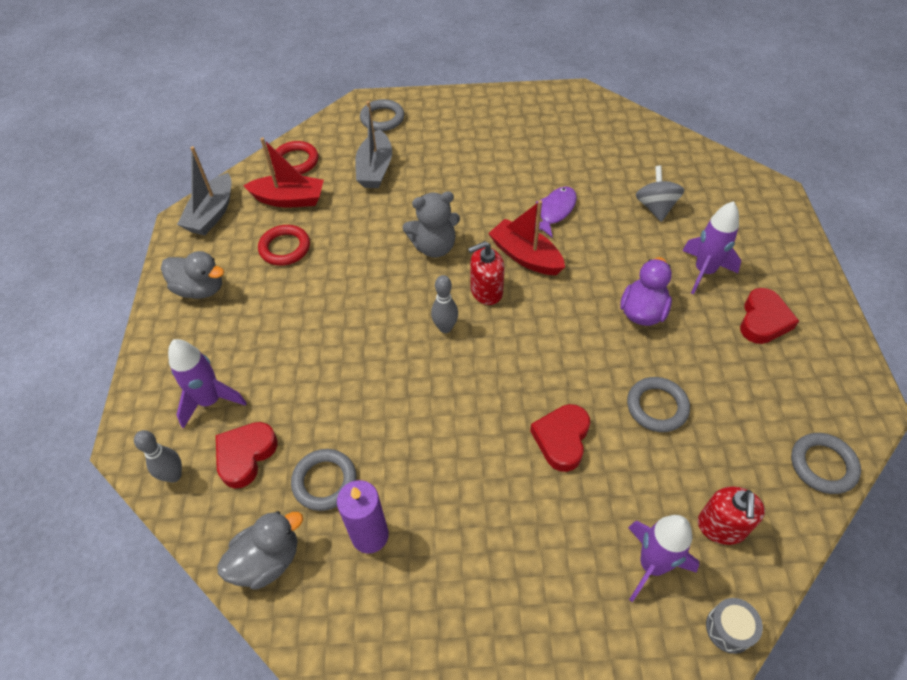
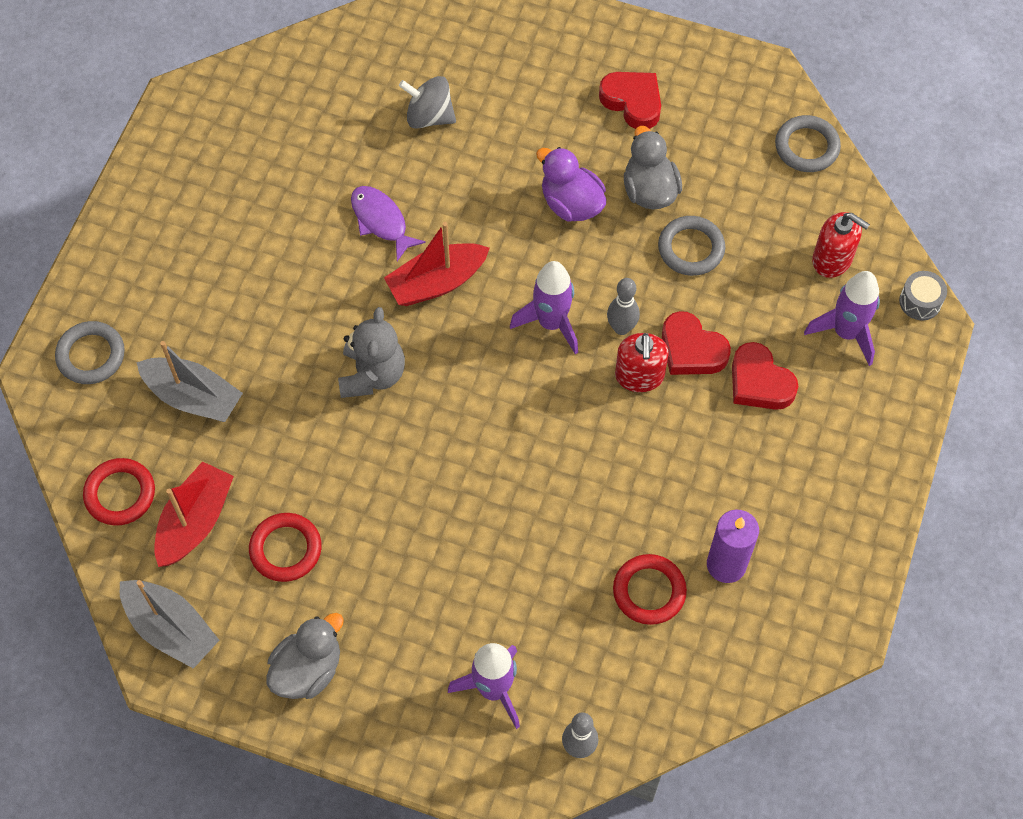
camera: 70 degrees left, 10 degrees up
(245, 455) = (584, 665): red heart -> red heart (759, 382)
(267, 560) = (716, 669): grey duck -> grey duck (649, 190)
(324, 481) = (649, 591): grey ring -> red ring
(445, 328) = (502, 406): grey bowling pin -> grey bowling pin (621, 328)
(486, 291) = (469, 344): red soap dispenser -> red soap dispenser (639, 376)
(704, 271) = (545, 119): purple rocket -> purple rocket (551, 323)

